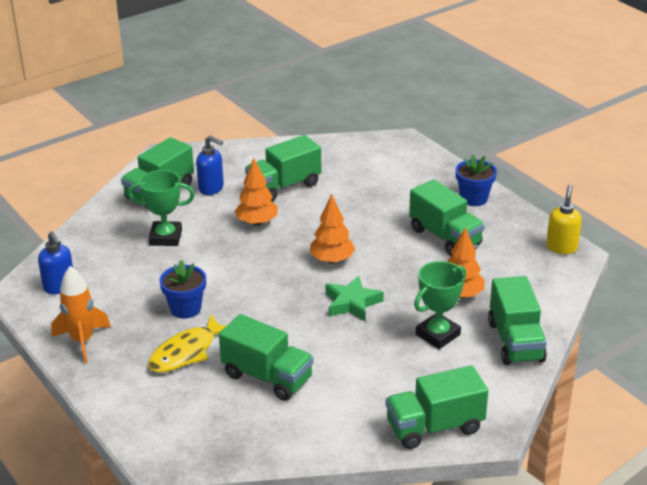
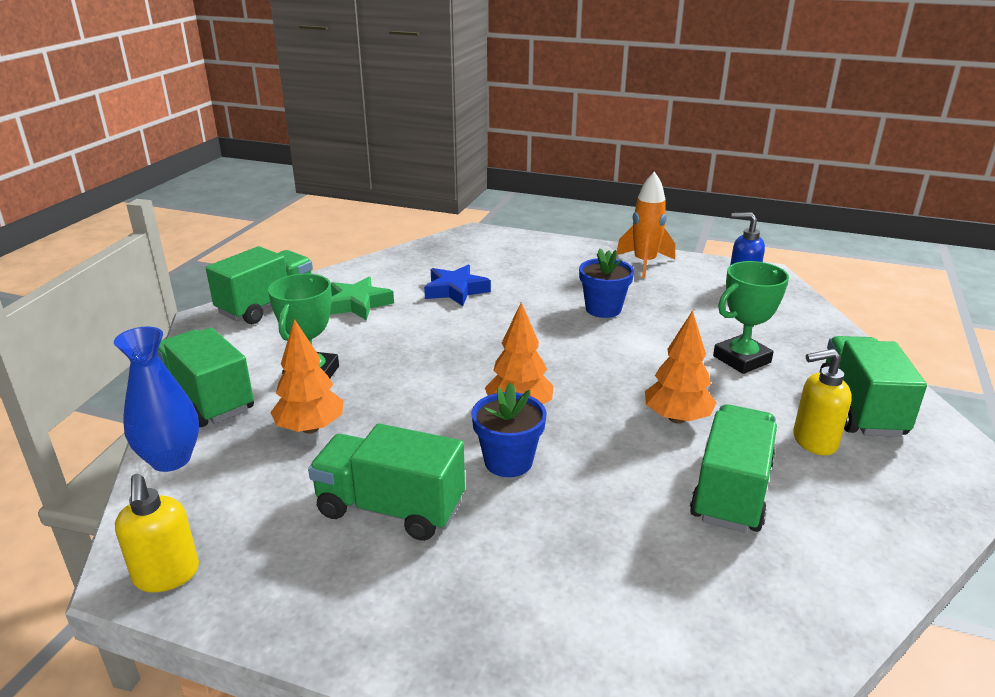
camera: 145 degrees right, 5 degrees down
(186, 352) = (549, 283): yellow fish -> none
(211, 188) = (813, 441): blue soap dispenser -> yellow soap dispenser
(267, 377) = (455, 290): green truck -> blue star
(352, 303) = (441, 371): green star -> green star (357, 304)
(474, 198) = (392, 623): blue flower pot -> blue flower pot (508, 461)
(549, 305) = (171, 459): none -> blue vase

